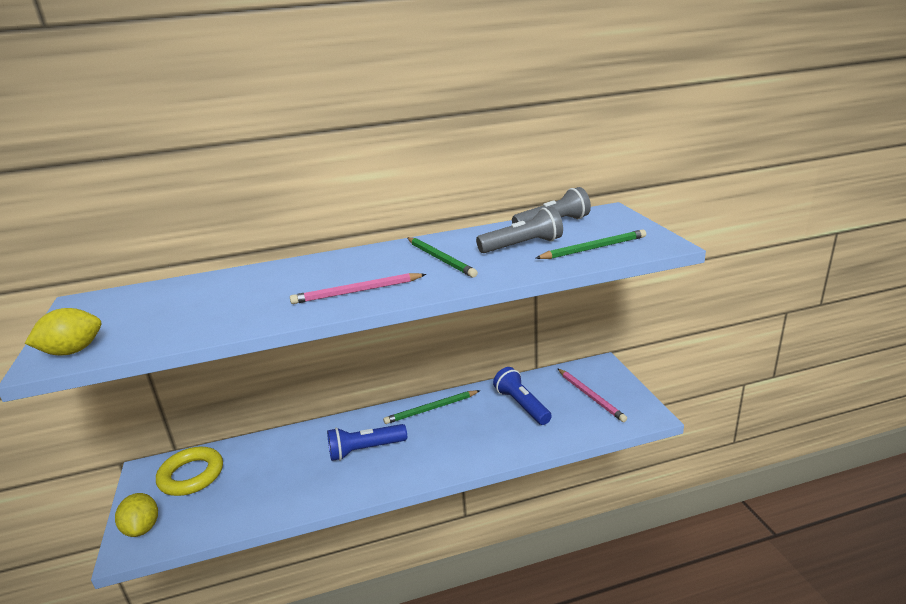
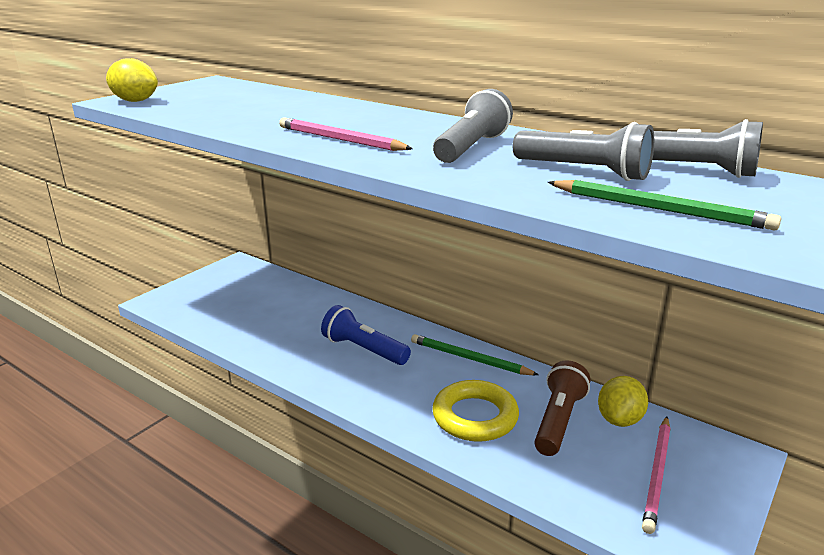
camera: 50 degrees right, 0 degrees up
(142, 528) = (178, 296): yellow lemon -> yellow lemon (619, 419)
(191, 475) = (249, 284): yellow ring -> yellow ring (475, 416)
(440, 259) = (471, 147): green pencil -> grey flashlight
(522, 405) = (558, 420): blue flashlight -> brown flashlight

